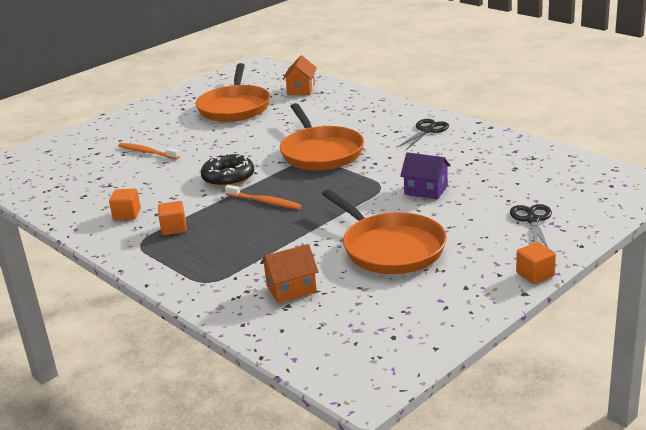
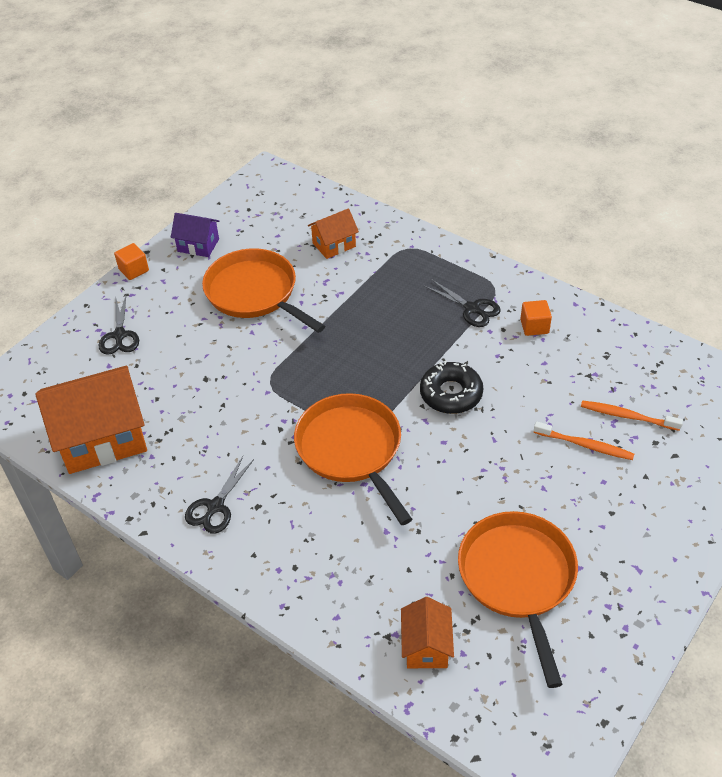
camera: 170 degrees right, 20 degrees up
(174, 228) = (472, 308): orange cube -> black scissors
(264, 202) = (392, 352): orange toothbrush -> orange toothbrush (627, 416)
(426, 190) = (220, 378): purple house -> purple house (198, 245)
(525, 160) = (102, 438): none -> orange house

